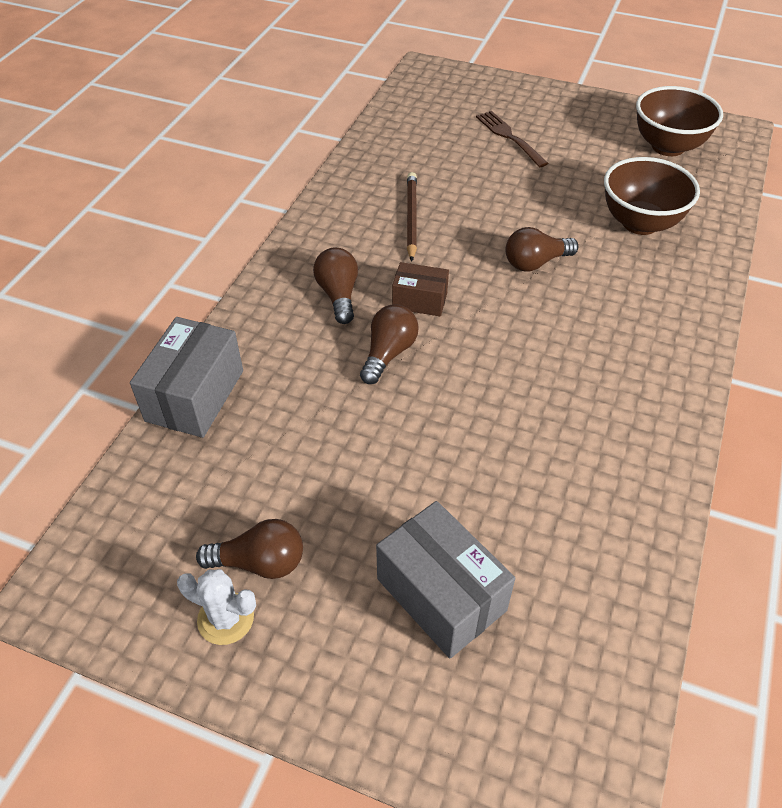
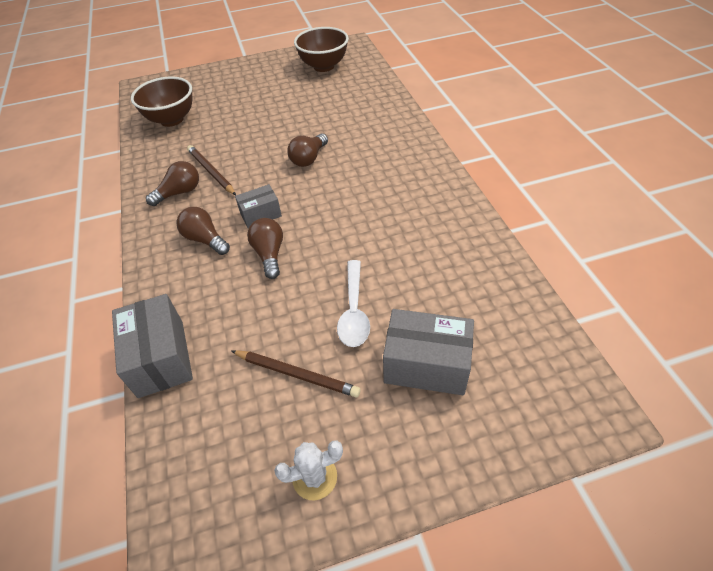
camera: 35 degrees left, 0 degrees up
(260, 562) = (304, 427): brown light bulb -> brown light bulb (179, 192)
(300, 503) = (296, 374): none -> brown pencil
(419, 301) = (260, 214): brown box -> grey box
(419, 478) = (354, 311): none -> white spoon
(510, 137) = (231, 100): brown fork -> none
(640, 223) = (345, 110): brown bowl -> brown bowl (172, 120)

